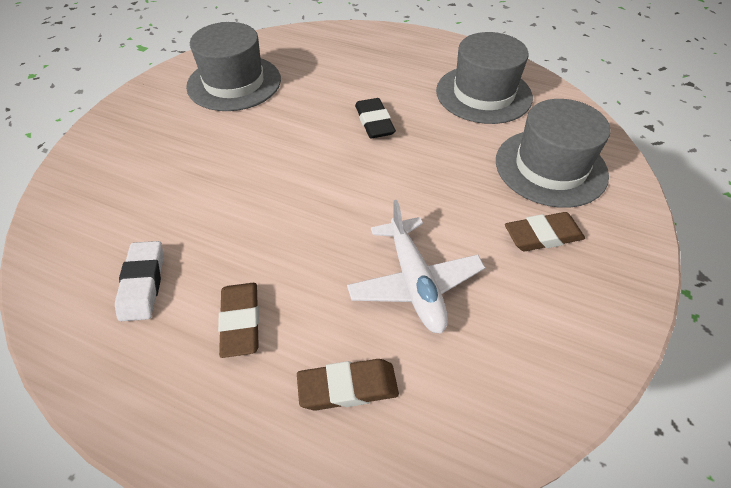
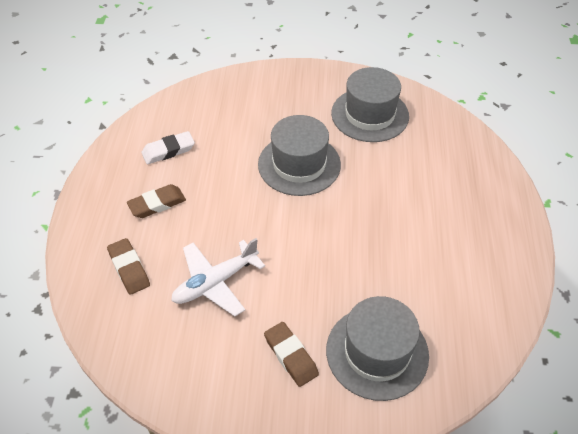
camera: 70 degrees right, 0 degrees up
(374, 122) = (370, 214): black eraser -> none
(483, 94) = (456, 283): grey hat -> grey hat (299, 164)

